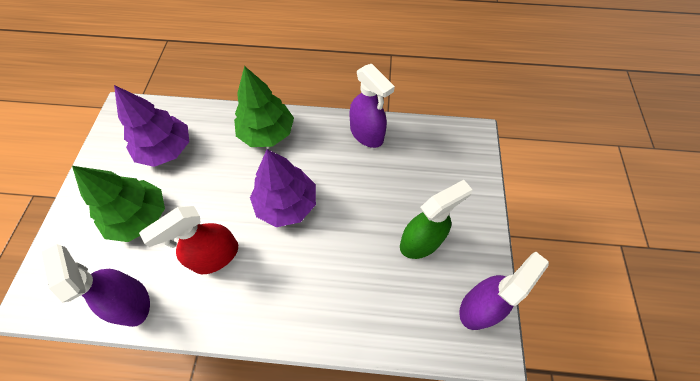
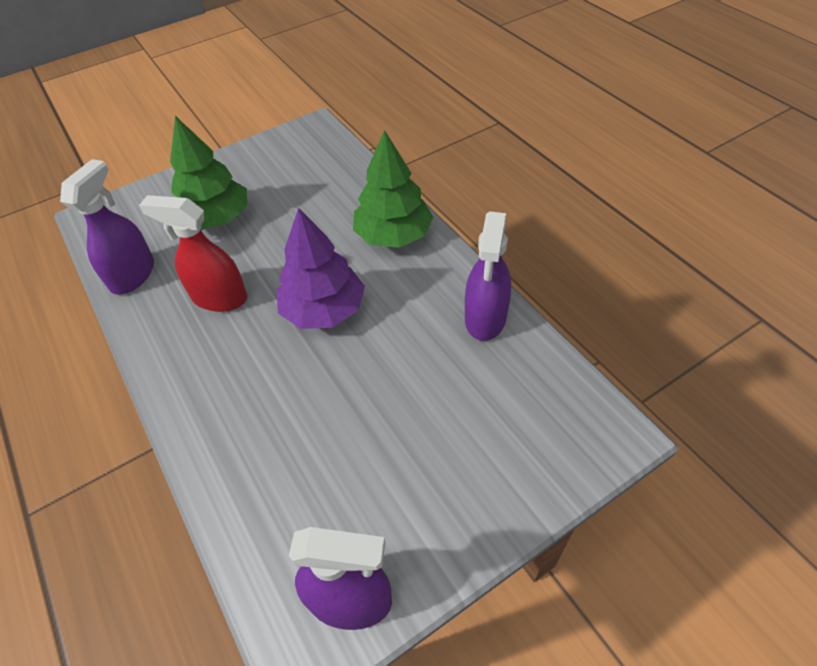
camera: 55 degrees right, 10 degrees down
(166, 149) = (300, 183): purple tree -> none
(421, 241) = (388, 471): green spray bottle -> none

